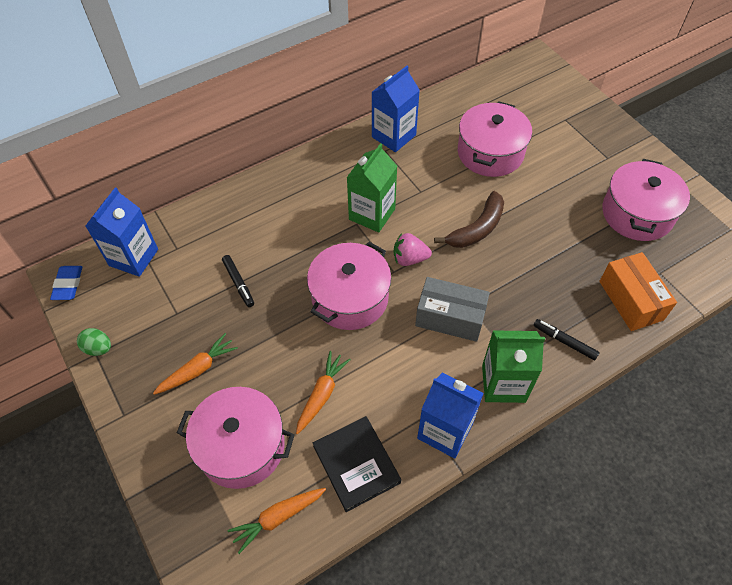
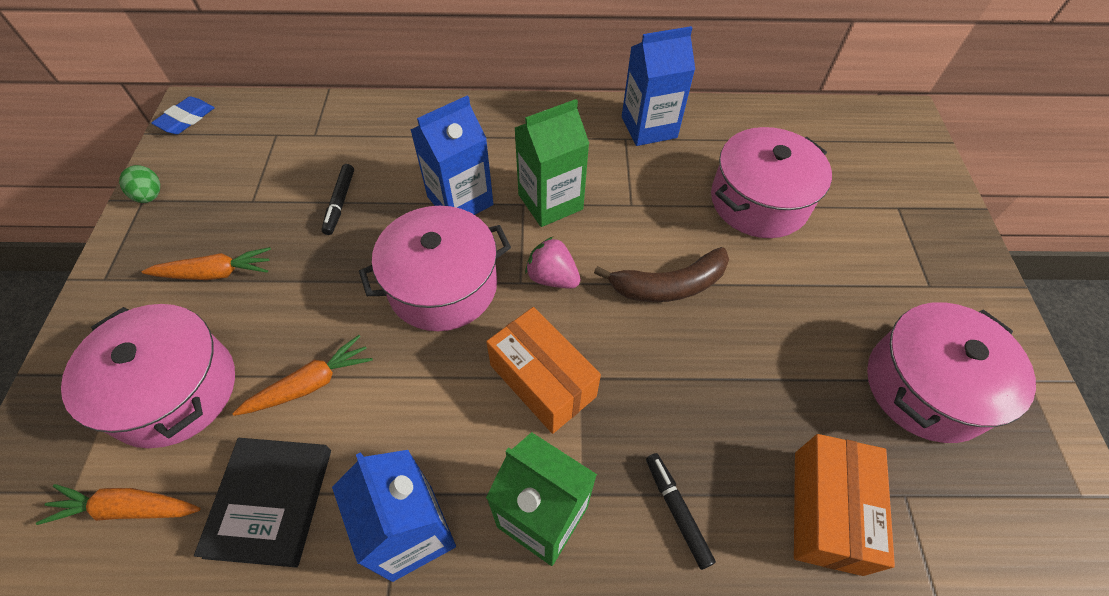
camera: 30 degrees right, 0 degrees up
(133, 257) = (267, 123): blue carton -> blue carton (460, 201)
(450, 318) = (542, 381): grey box -> orange box

